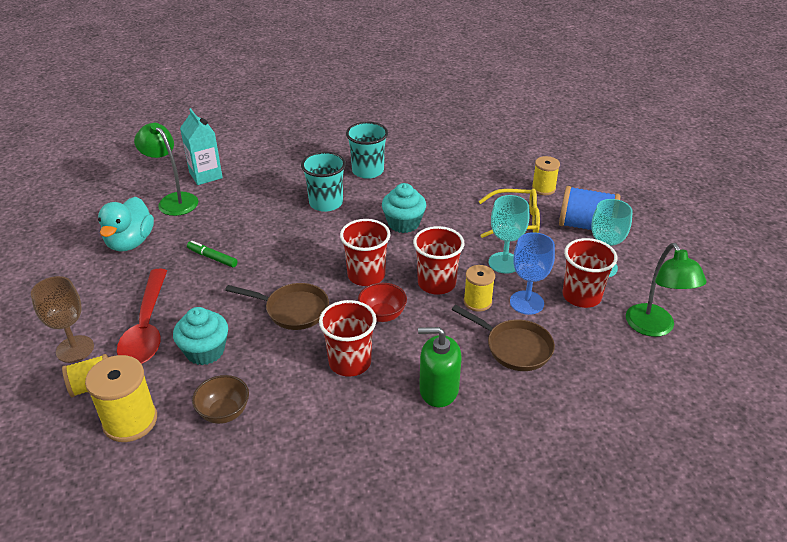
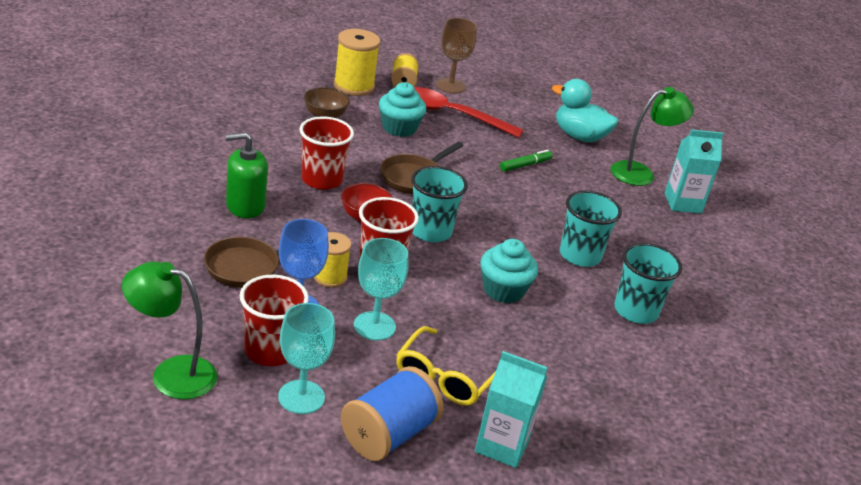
camera: 110 degrees right, 5 degrees down
(366, 275) = (430, 231): red cup -> turquoise cup
(438, 389) = (245, 206): green soap dispenser -> green soap dispenser turned 135 degrees counterclockwise
(543, 188) = (502, 445): yellow spool -> turquoise carton

